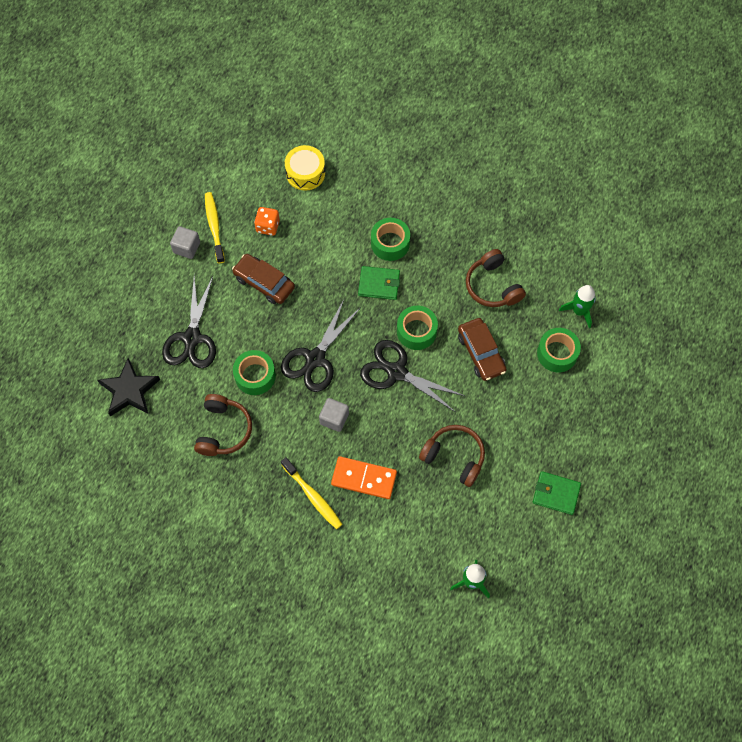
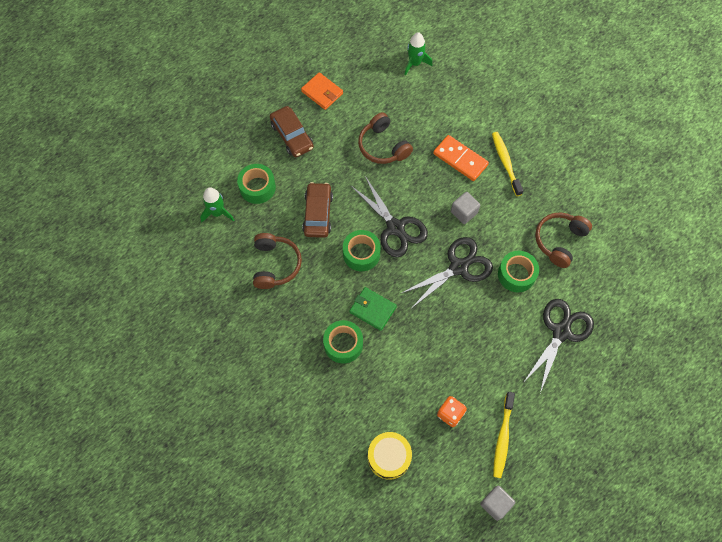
camera: 155 degrees left, 0 degrees up
(129, 390) = (631, 308): black star -> none
(187, 247) = (537, 426): grey cube -> grey cube (495, 504)
(264, 282) = (476, 357): brown car -> brown car (292, 136)
(556, 494) = (322, 92): green wallet -> orange wallet

